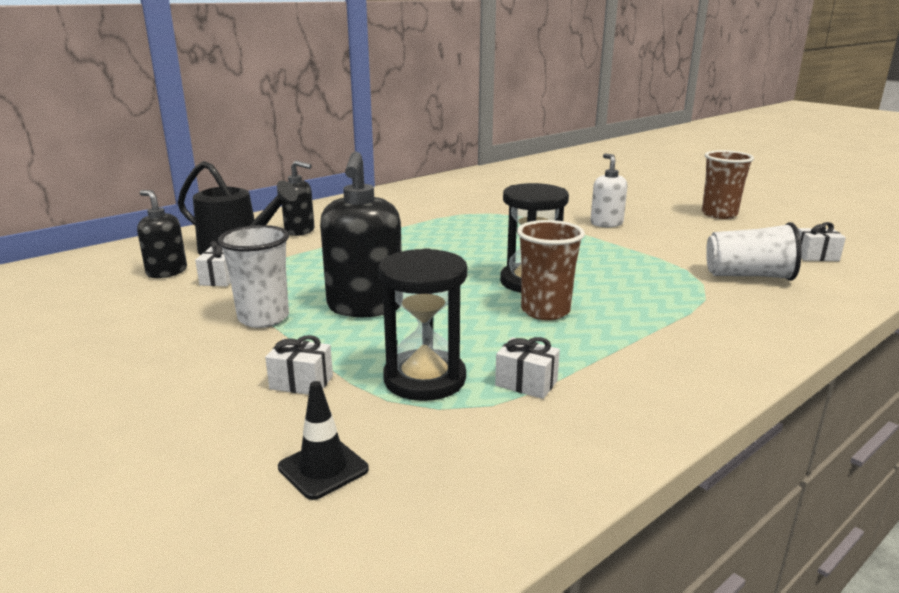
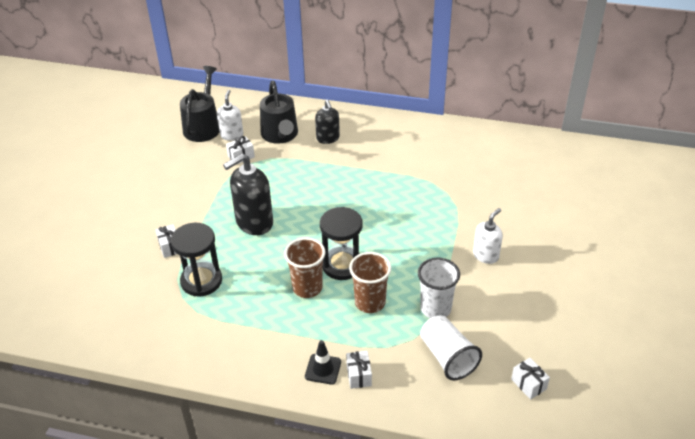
camera: 55 degrees right, 20 degrees up
(102, 283) = (203, 126): none -> black watering can
(166, 272) = (232, 135): black soap dispenser -> white soap dispenser
(263, 318) = (214, 198): white cup -> white cup (435, 308)
(323, 468) = (120, 289): black traffic cone -> black traffic cone (323, 369)
(526, 383) = (223, 314): white gift -> white gift (359, 375)
(719, 214) = (579, 307): brown cup -> brown cup (370, 302)

